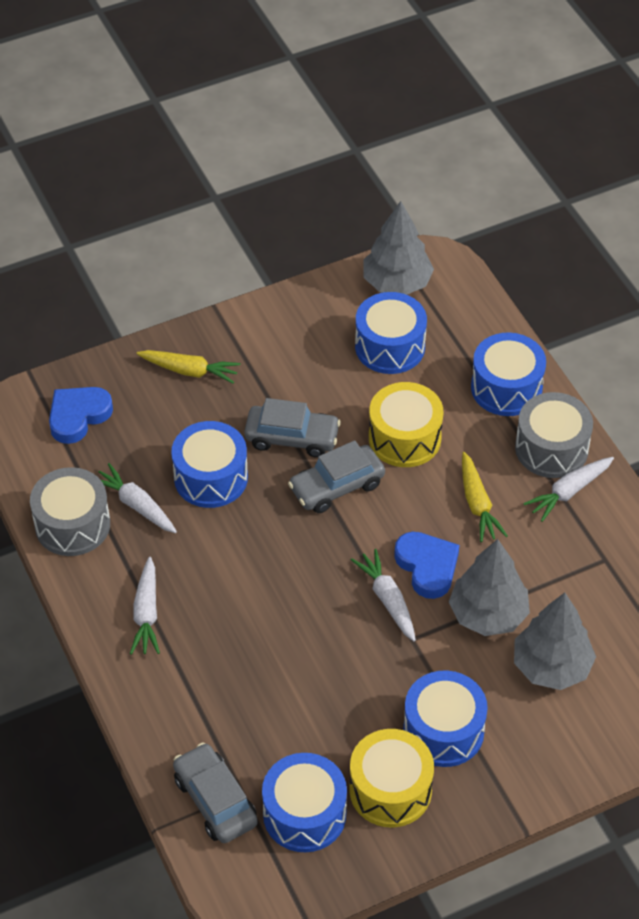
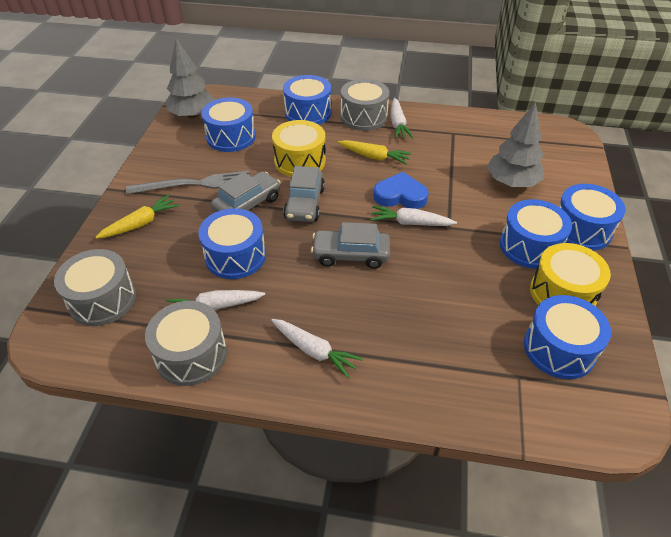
camera: 55 degrees left, 5 degrees down
(78, 416) = (102, 300): blue heart -> grey drum
(215, 800) = (517, 397): grey car -> grey car (350, 255)
(283, 371) = (195, 184): none -> grey fork
(488, 614) = (455, 189): grey tree -> none
(519, 772) = (581, 229): none -> blue drum

